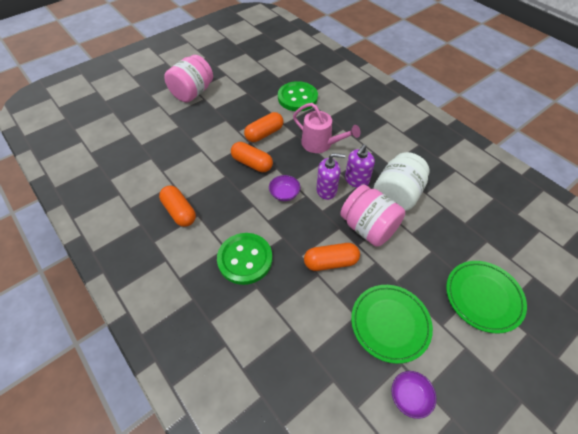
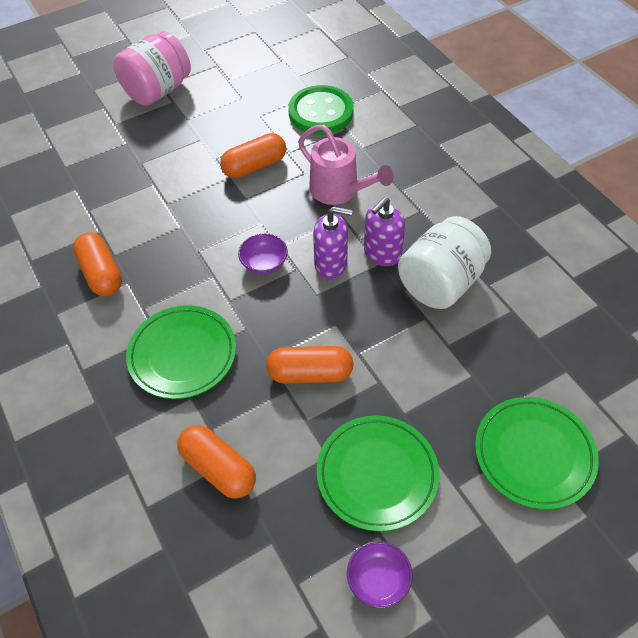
camera: 10 degrees right, 0 degrees up
(245, 259) = (182, 354): green button -> green plate
(252, 163) = (225, 211): orange capsule -> orange capsule (218, 469)
(368, 227) = (381, 329): pink jar -> none

